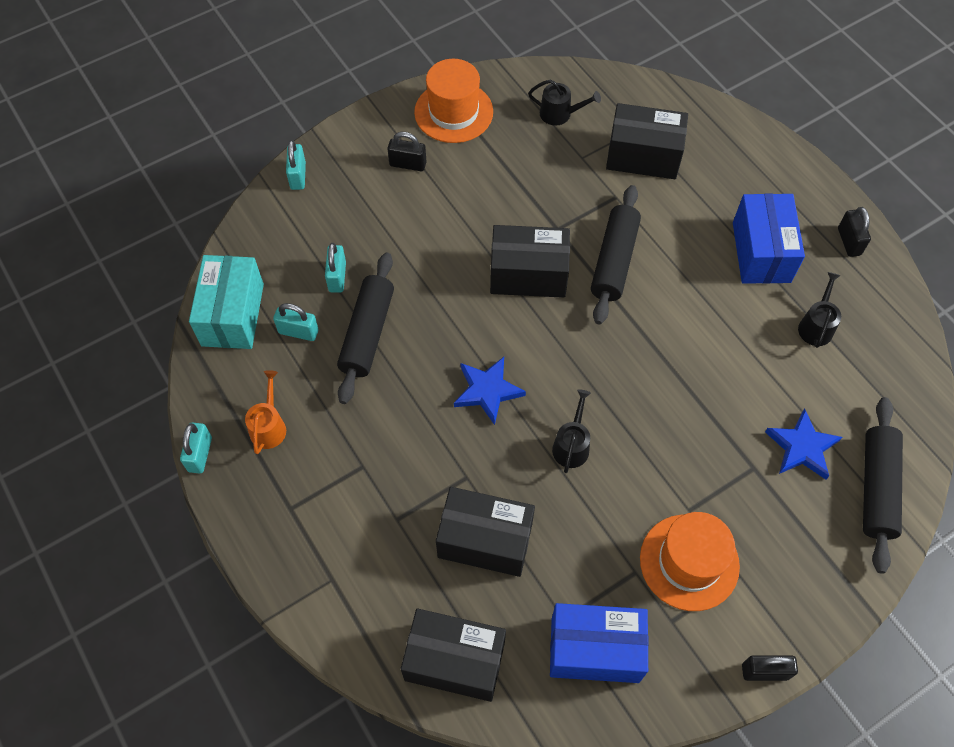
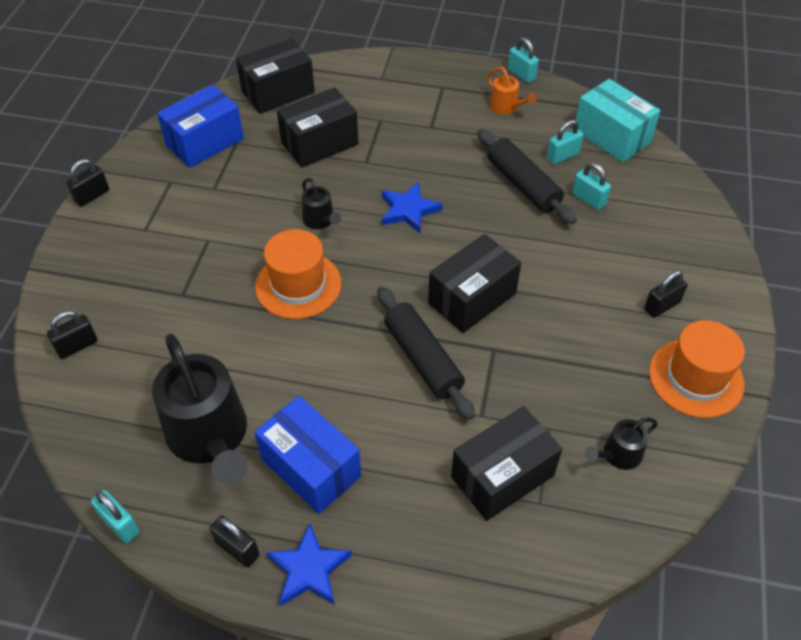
camera: 135 degrees right, 10 degrees down
(298, 176) = (713, 236): turquoise padlock -> turquoise padlock (120, 524)
(689, 562) = (183, 214): orange hat -> orange hat (298, 285)
(802, 447) = (155, 333): blue star -> blue star (309, 569)
(816, 326) = (210, 436): black watering can -> black watering can, size x2.16
(876, 488) = (77, 346): black rolling pin -> black padlock

